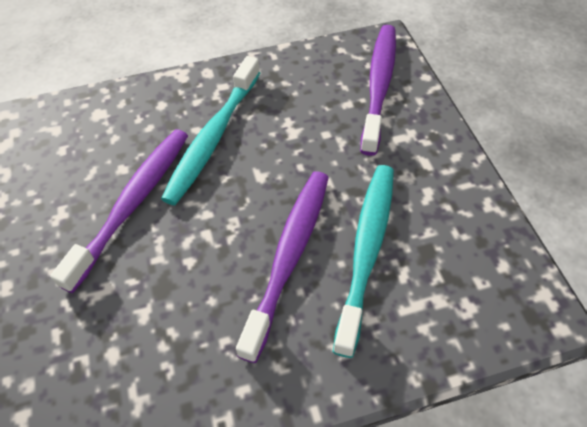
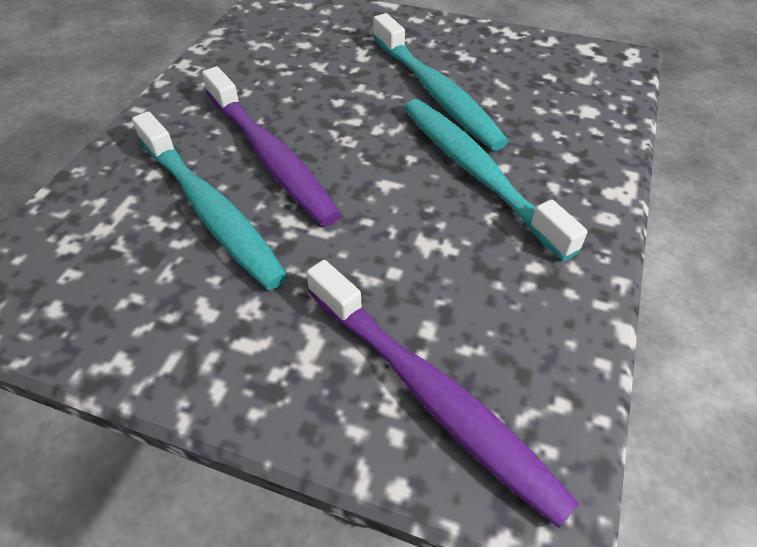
camera: 125 degrees right, 5 degrees down
(132, 203) = (436, 92): purple toothbrush -> turquoise toothbrush

